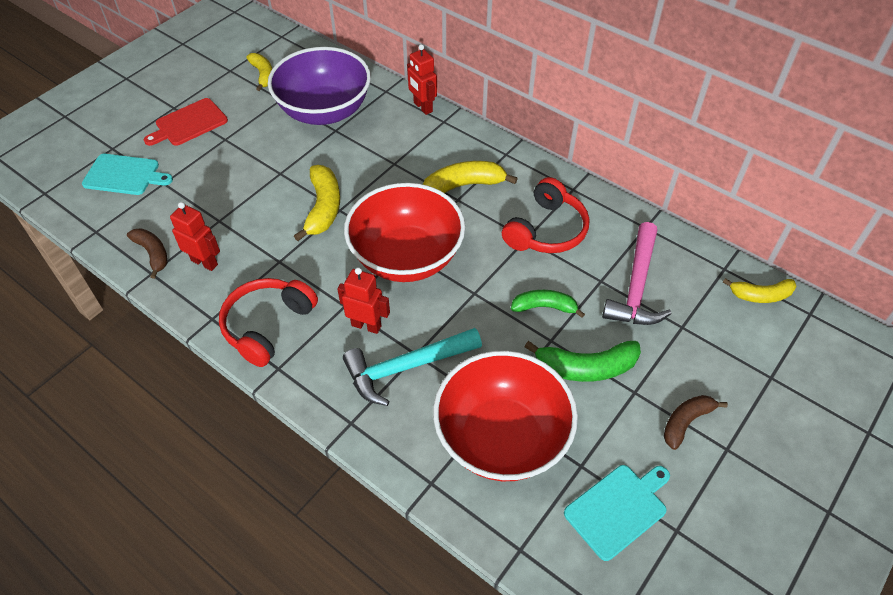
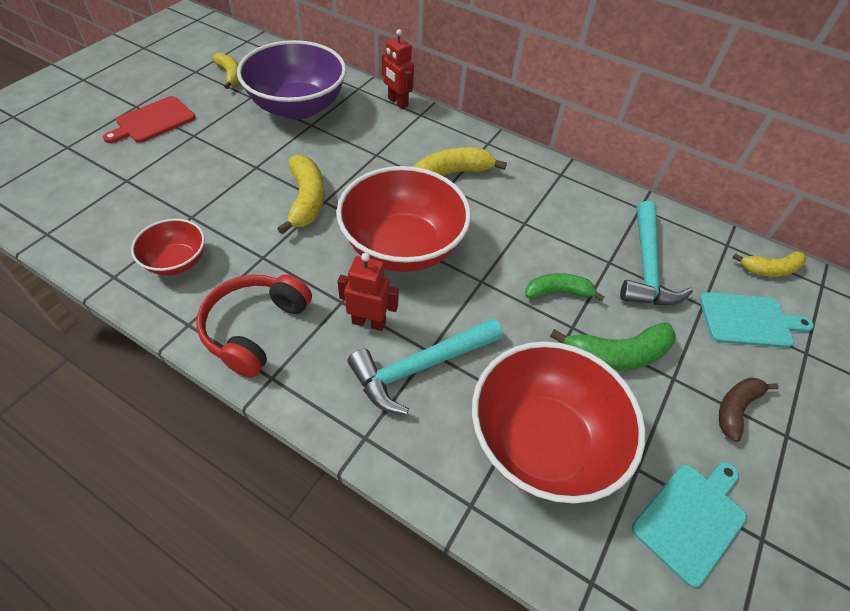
camera: 10 degrees left, 0 degrees up
(124, 175) = (81, 173): turquoise cutting board -> turquoise cutting board (749, 320)
(153, 253) = (115, 255): brown banana -> none
(204, 262) = (177, 262): red robot -> red bowl
(546, 230) = (543, 214): red headphones -> none
(636, 287) = (646, 267): pink hammer -> turquoise hammer

